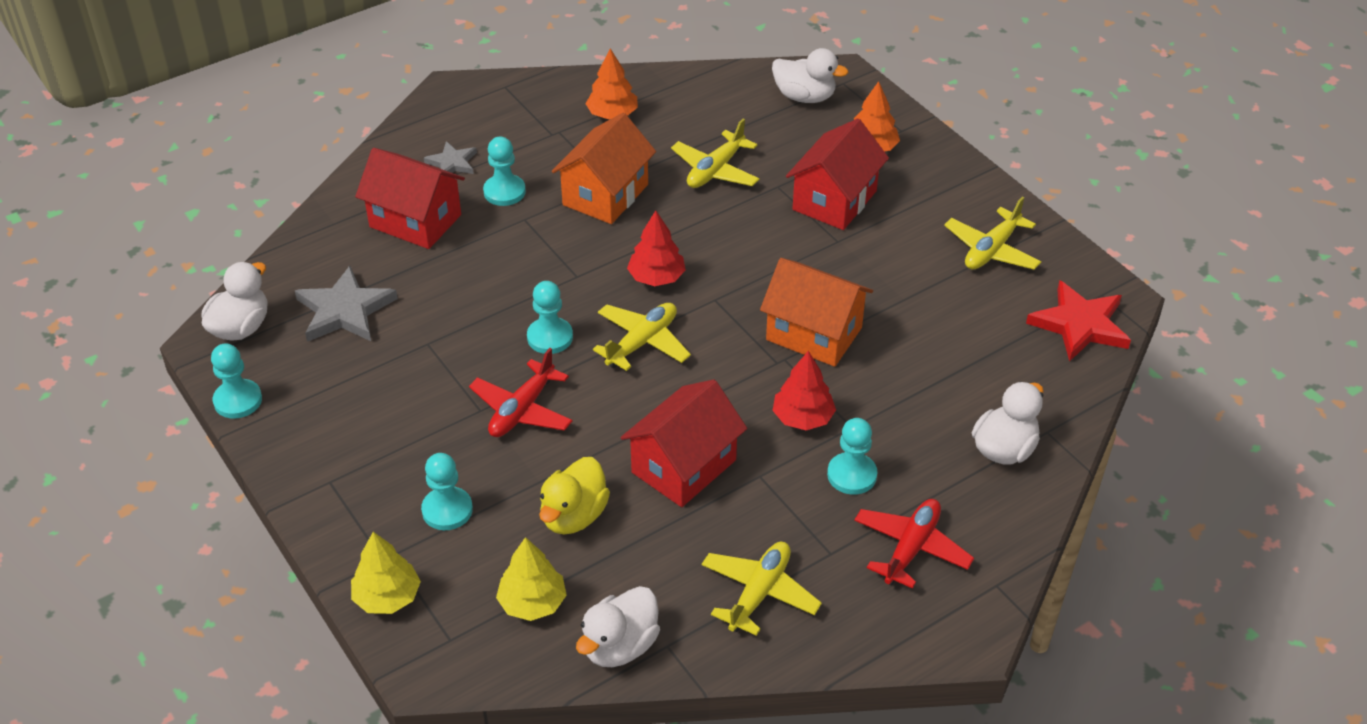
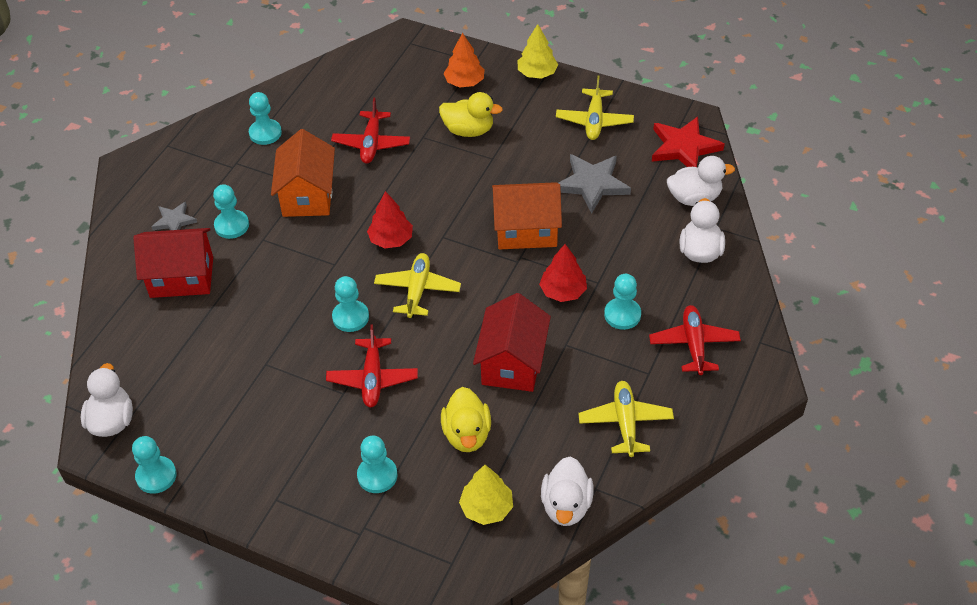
camera: 30 degrees left, 5 degrees up
(344, 311) = (183, 369): grey star -> grey star (592, 184)
(387, 597) = (385, 558): yellow tree -> yellow tree (537, 73)
(612, 114) = (265, 133): orange tree -> turquoise pawn
(715, 170) = (371, 143): yellow plane -> red plane
(804, 97) = (391, 64): white duck -> white duck (694, 198)
(834, 200) = (468, 130): red house -> yellow duck

